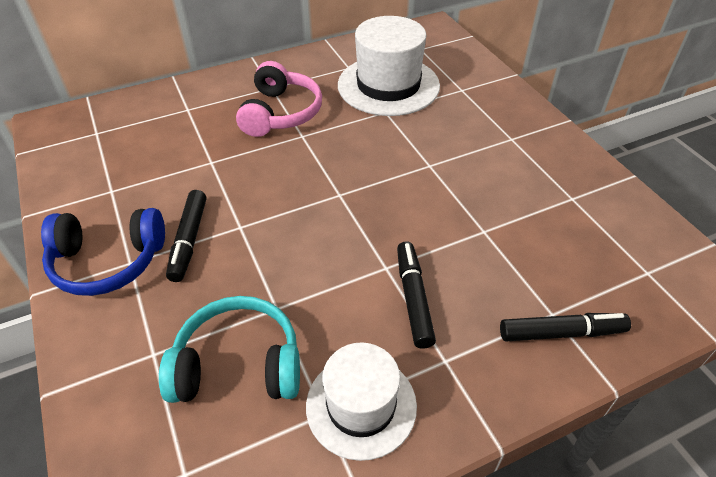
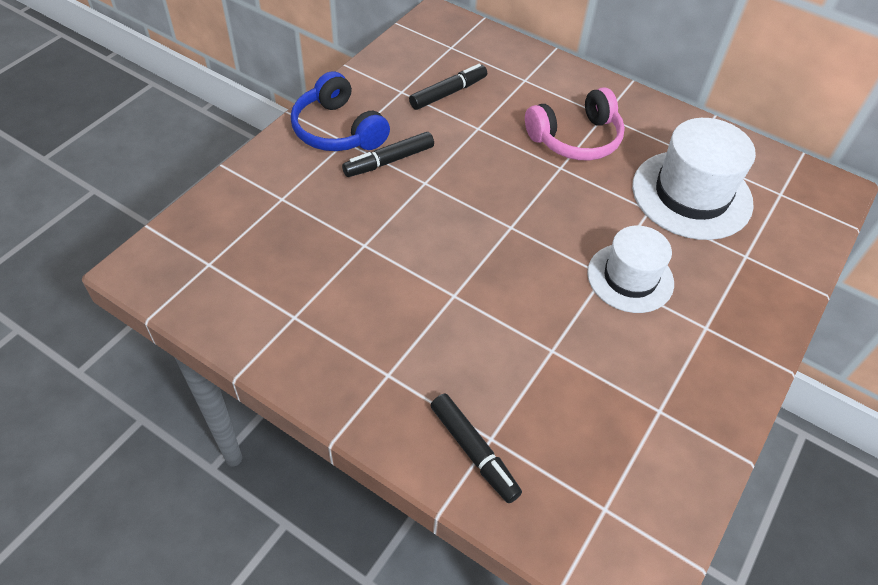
camera: 55 degrees right, 5 degrees up
(238, 364) = (302, 248): turquoise headphones -> none
(361, 405) = (314, 336): white hat -> white hat (630, 278)
(414, 298) = (435, 328): black marker -> black marker (448, 93)

